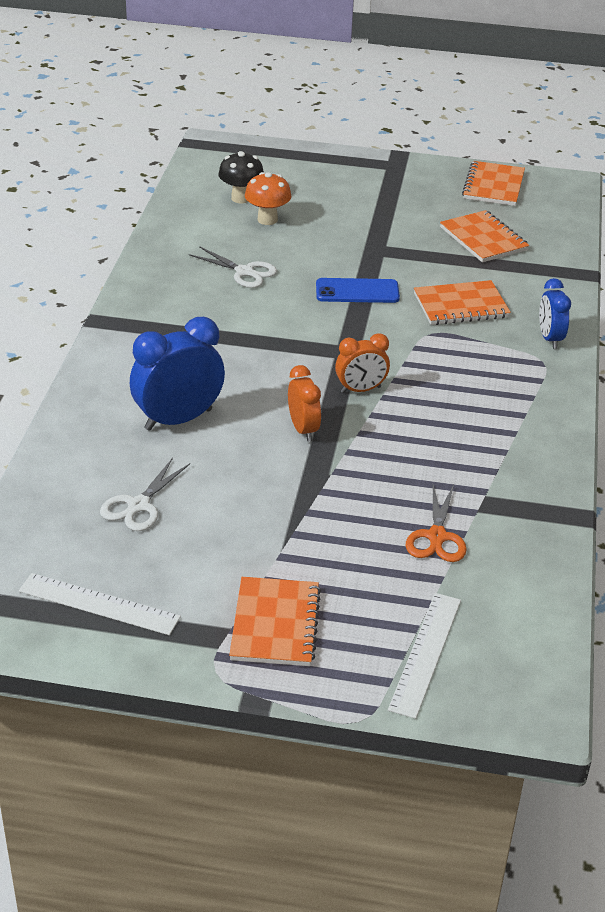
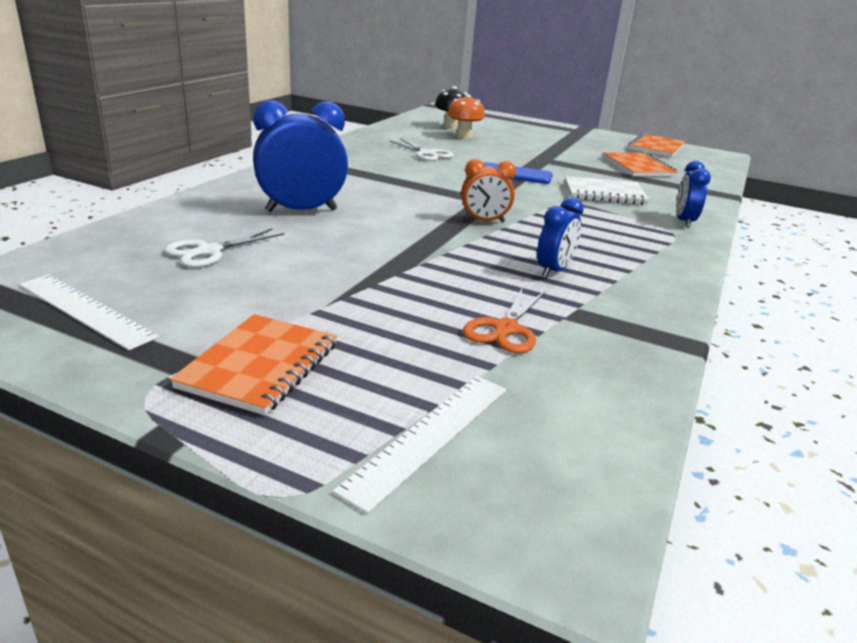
camera: 15 degrees right, 10 degrees down
(303, 429) = (412, 234): orange clock -> none
(450, 451) = (554, 270): none -> blue clock
(461, 306) = (604, 193): orange notebook -> white notebook

